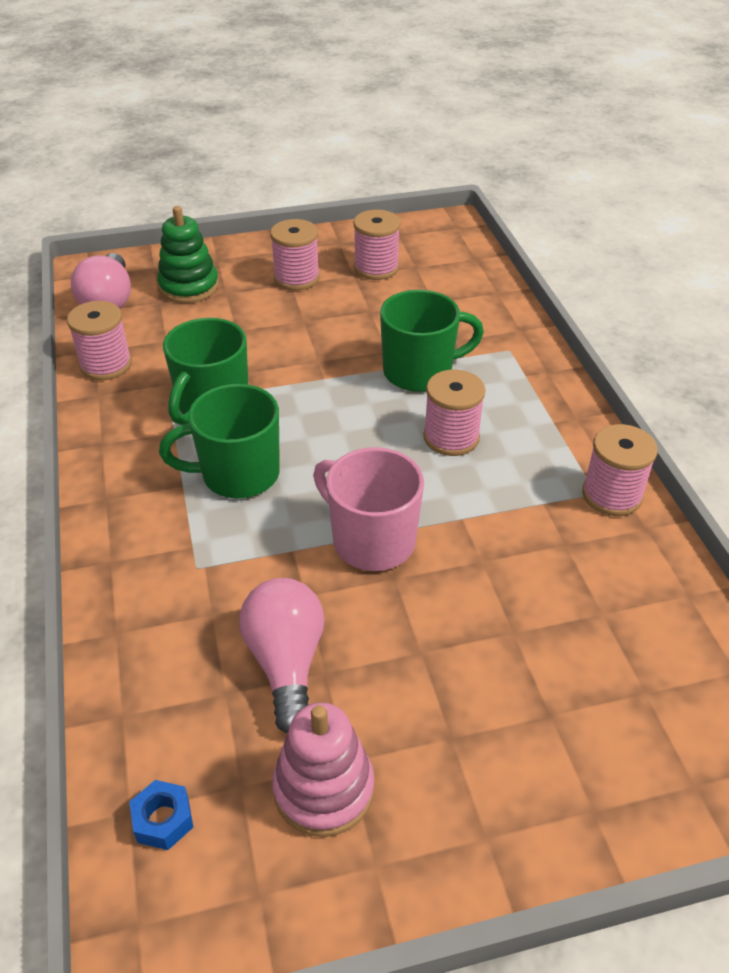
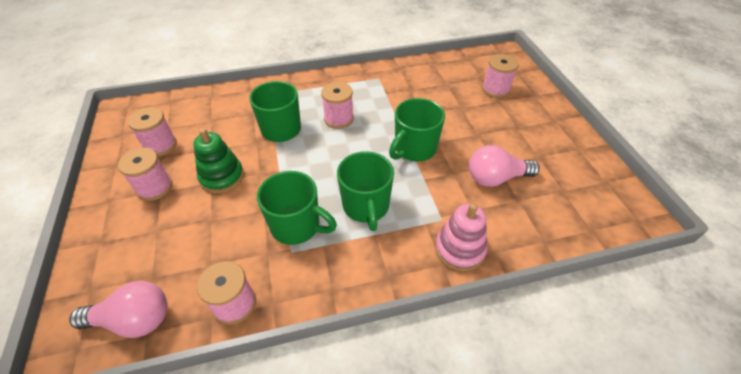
camera: 90 degrees left, 5 degrees up
(163, 820) = (590, 216): blue nut -> none
(189, 287) = (137, 257): green stacking toy -> green stacking toy (222, 177)
(324, 789) = (554, 163): pink stacking toy -> pink stacking toy (459, 249)
(371, 540) = (414, 149): pink mug -> green mug
(612, 495) = (380, 74): pink spool -> pink spool (495, 89)

